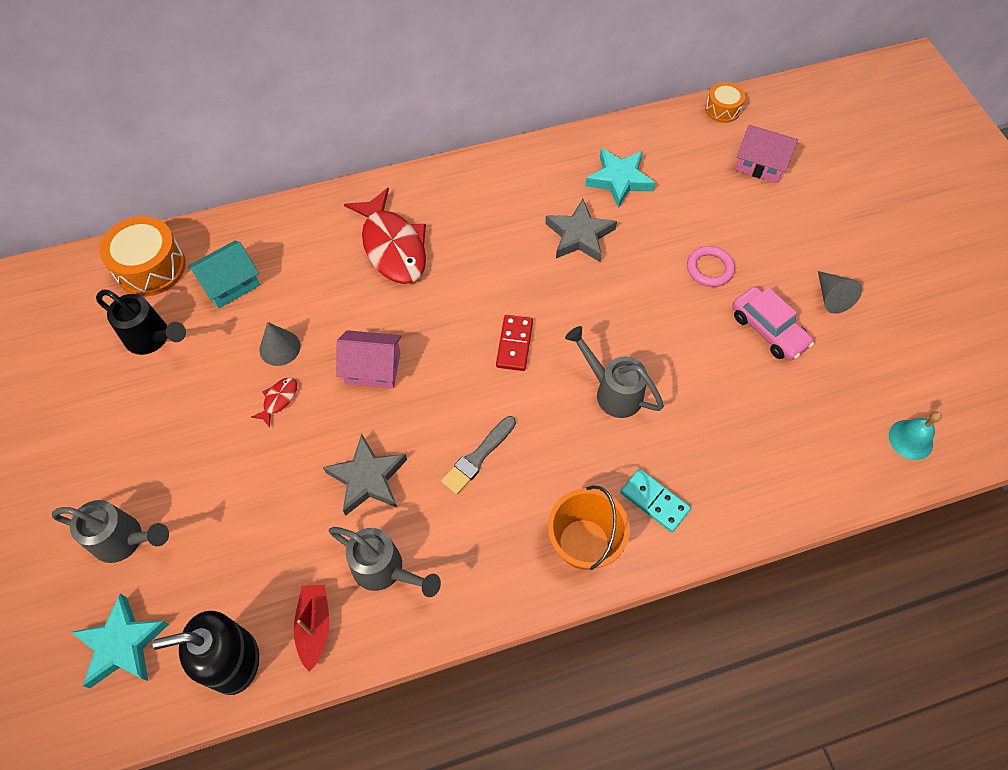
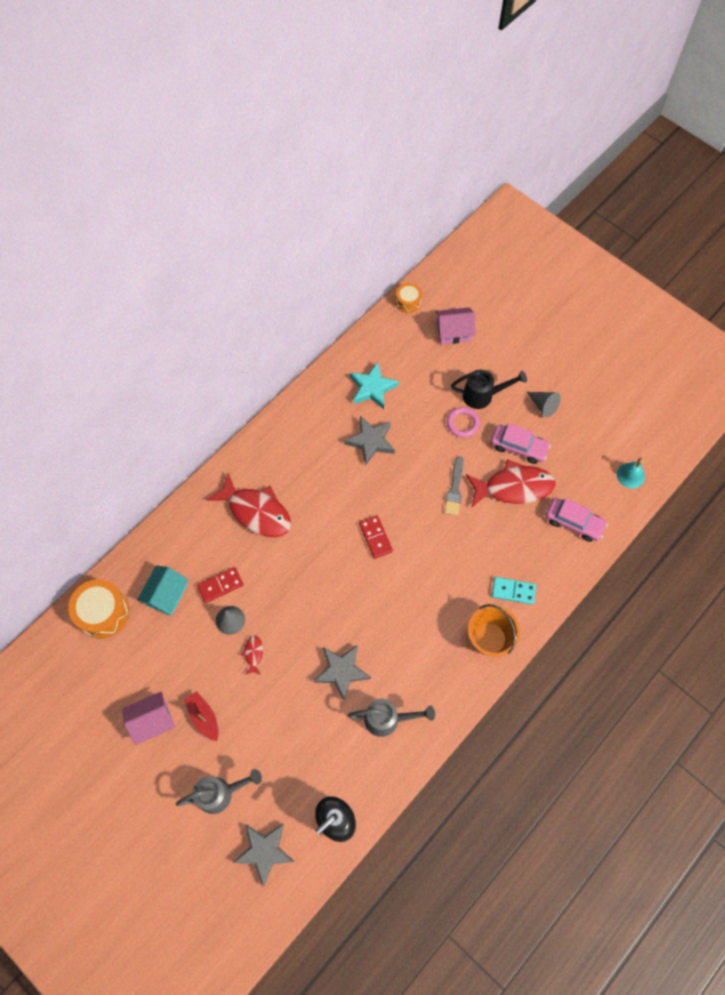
camera: 30 degrees left, 5 degrees up
(122, 644) = (264, 851): turquoise star -> grey star
(153, 339) = (142, 660): black watering can -> black watering can (483, 395)
(296, 304) = (220, 585): none -> red domino
(314, 627) = (369, 774): red boat -> red boat (203, 717)
(372, 368) = (298, 601): pink house -> pink house (152, 720)
(478, 457) = (398, 621): grey brush -> grey brush (454, 489)
(612, 391) = (451, 536): grey watering can -> none
(733, 374) = (514, 487): none -> red fish
(792, 458) = (574, 522): none -> pink car

